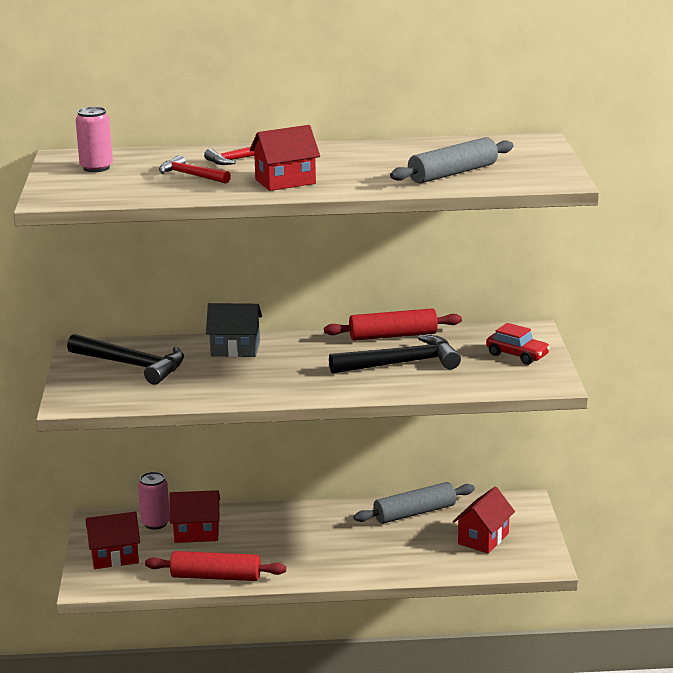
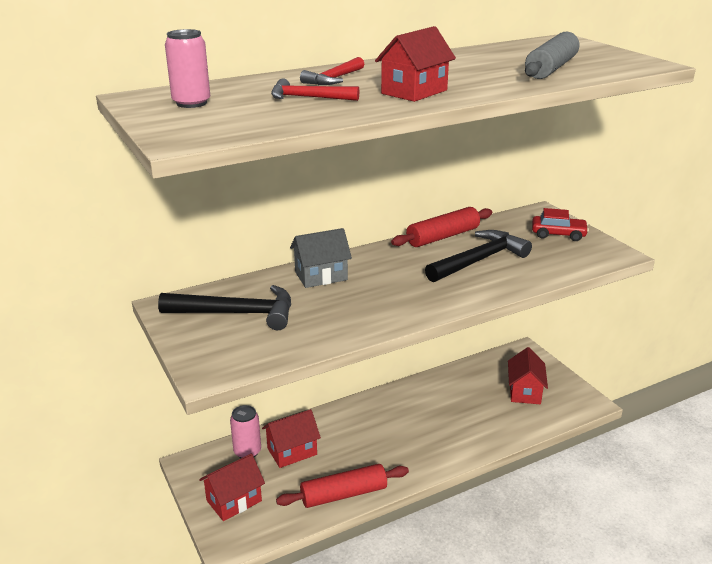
camera: 25 degrees left, 5 degrees up
(414, 513) = (454, 382): grey rolling pin -> none

